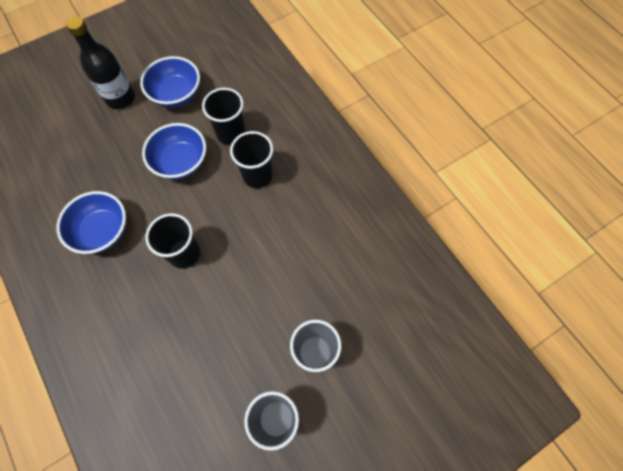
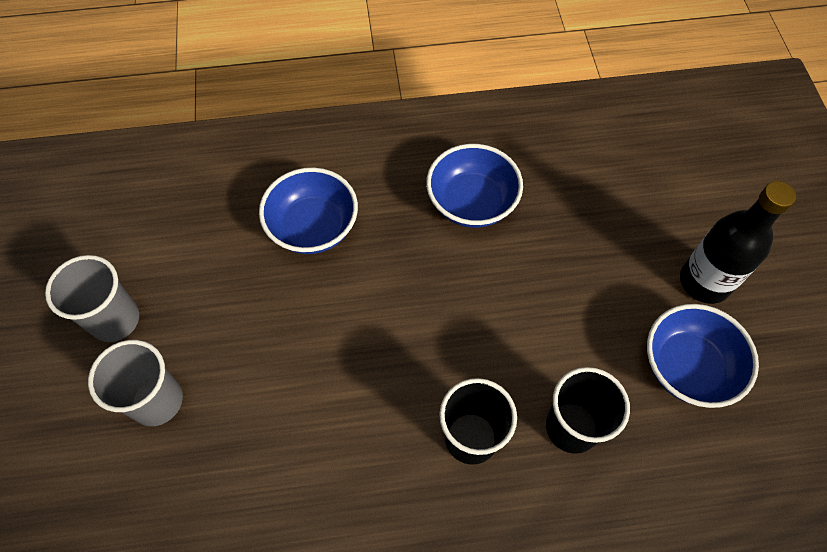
camera: 115 degrees right, 5 degrees down
(181, 162) = (544, 331): blue bowl -> blue bowl (313, 227)
(184, 253) = (389, 288): black cup -> none

